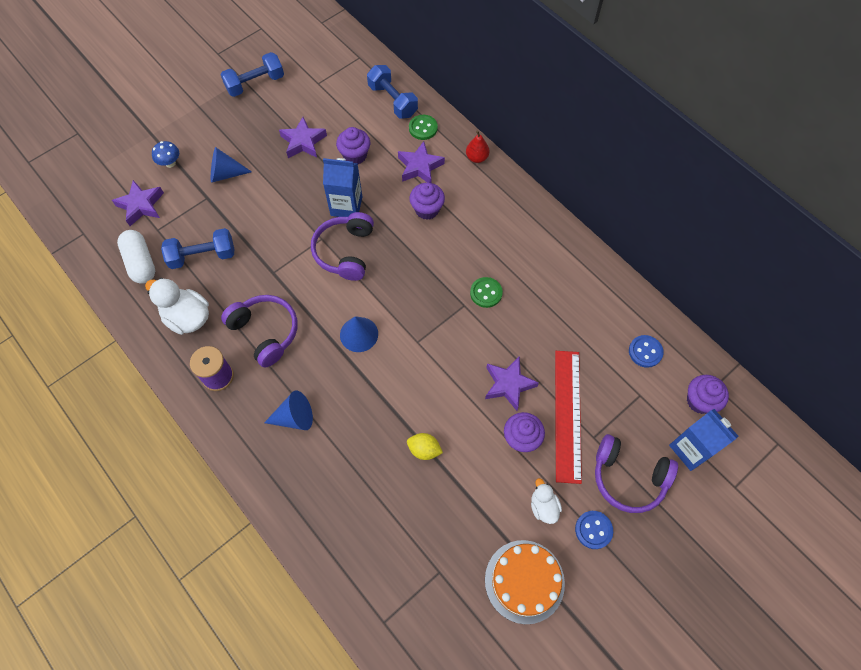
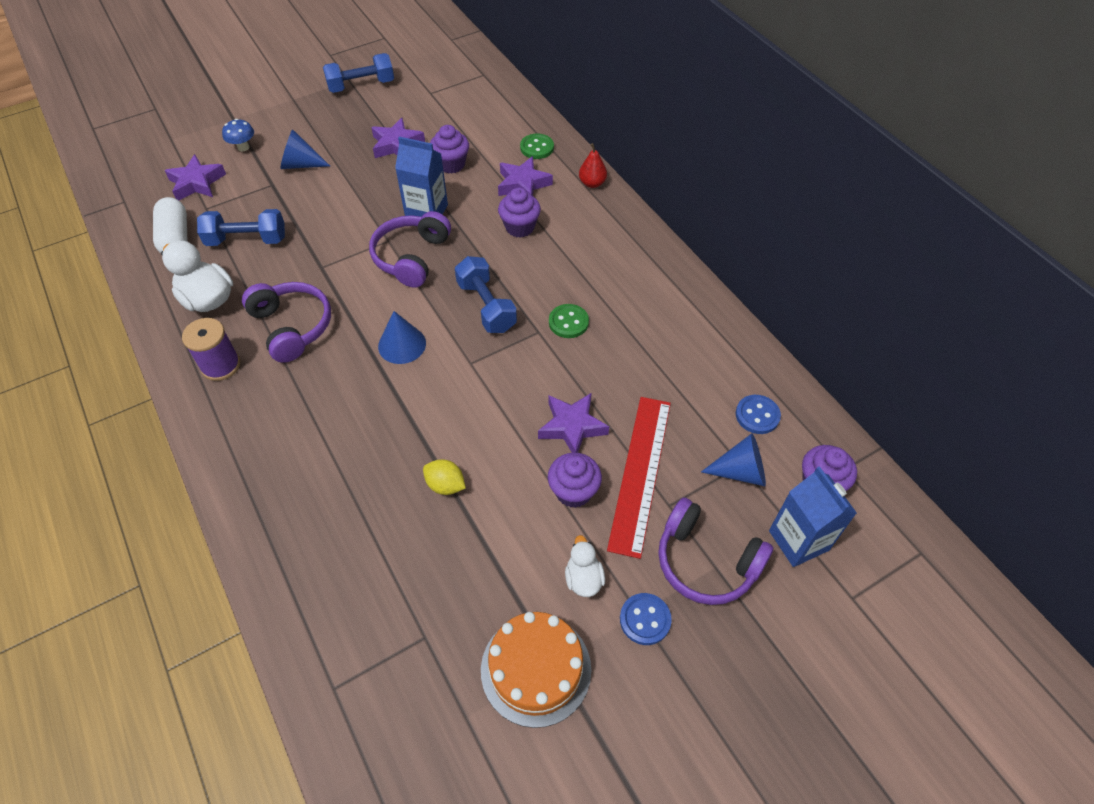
camera: 10 degrees right, 10 degrees down
(294, 417) = (296, 423): blue cone -> blue cone (740, 471)
(393, 100) = (509, 118): blue dumbbell -> blue dumbbell (486, 306)

